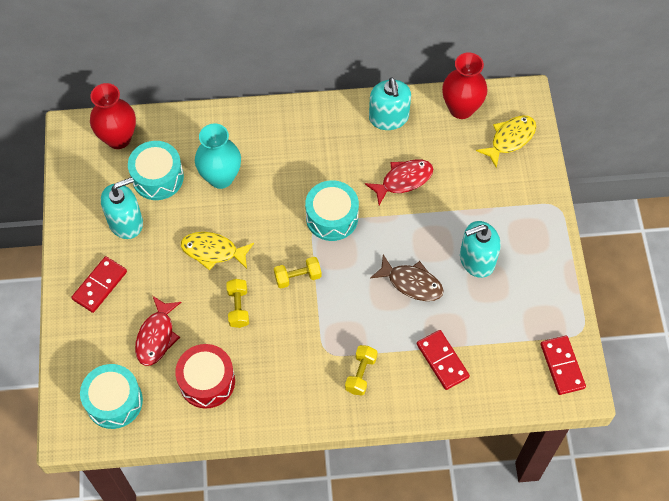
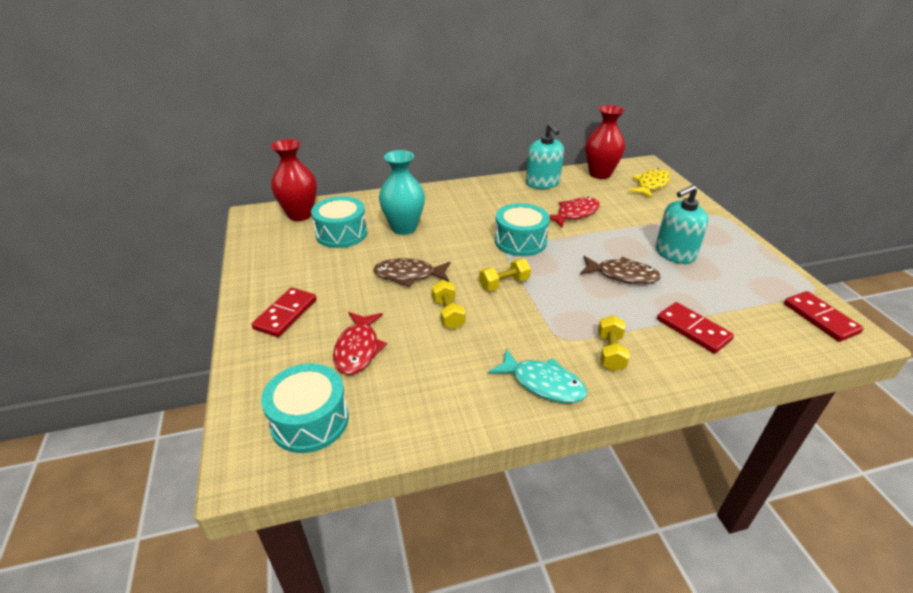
camera: 10 degrees left, 25 degrees down
(126, 222) = (312, 265): turquoise soap dispenser -> none
(207, 381) = (429, 383): red drum -> none
(213, 251) = (408, 275): yellow fish -> brown fish
(295, 396) = (543, 383): none -> turquoise fish

